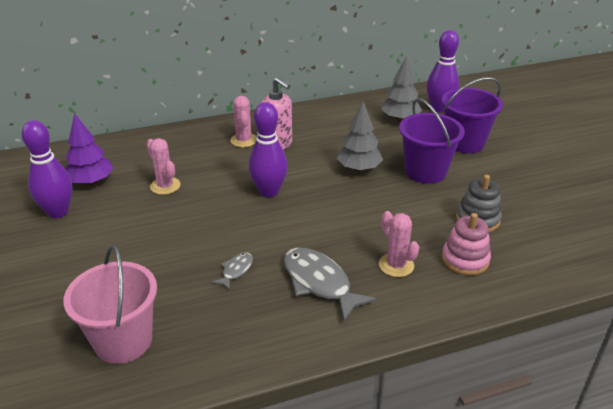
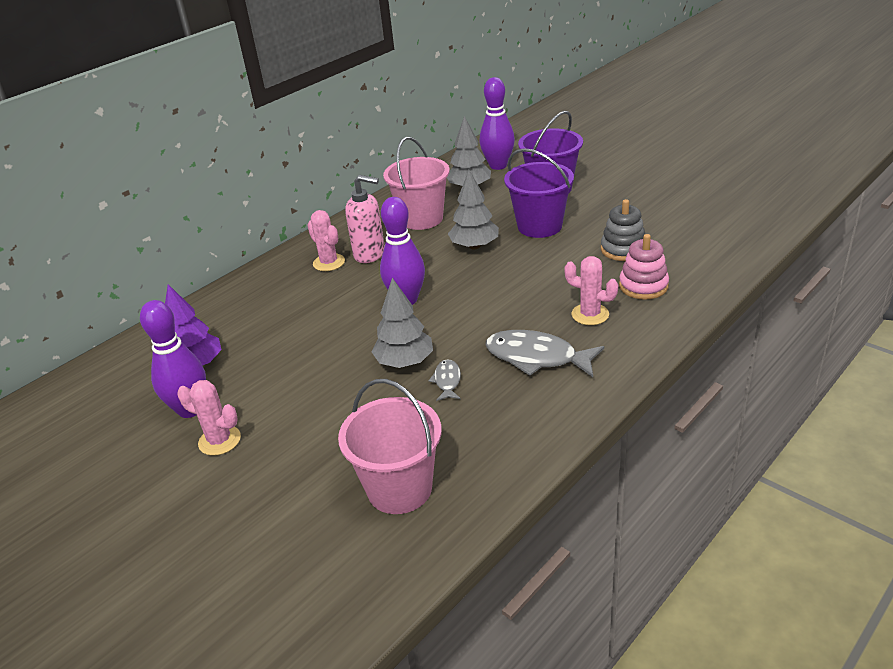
camera: 25 degrees left, 0 degrees up
(165, 186) = (288, 337): pink cactus -> pink cactus (219, 440)
(221, 241) = (404, 362): none -> grey tree
(340, 131) = (421, 219): none -> pink bucket

